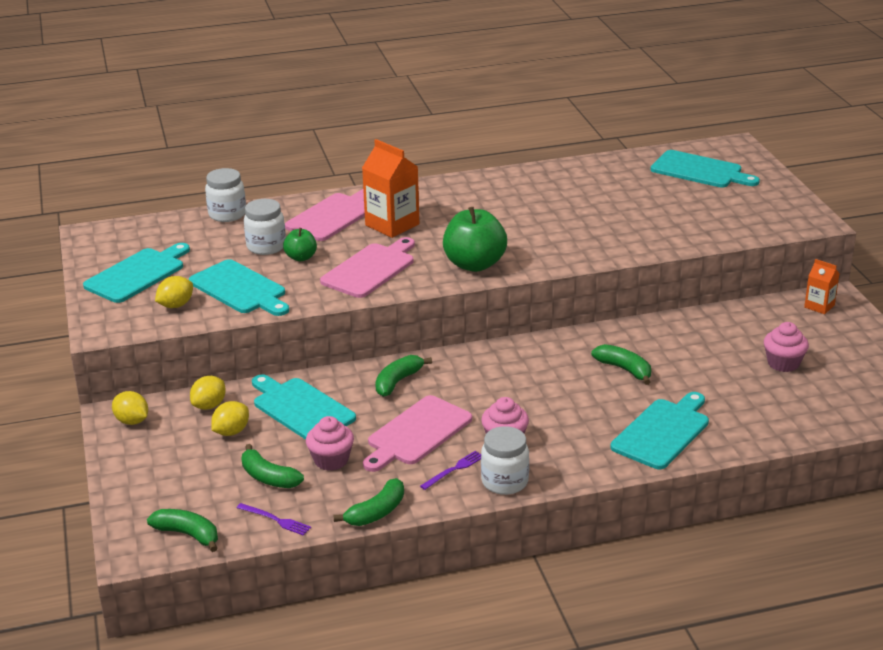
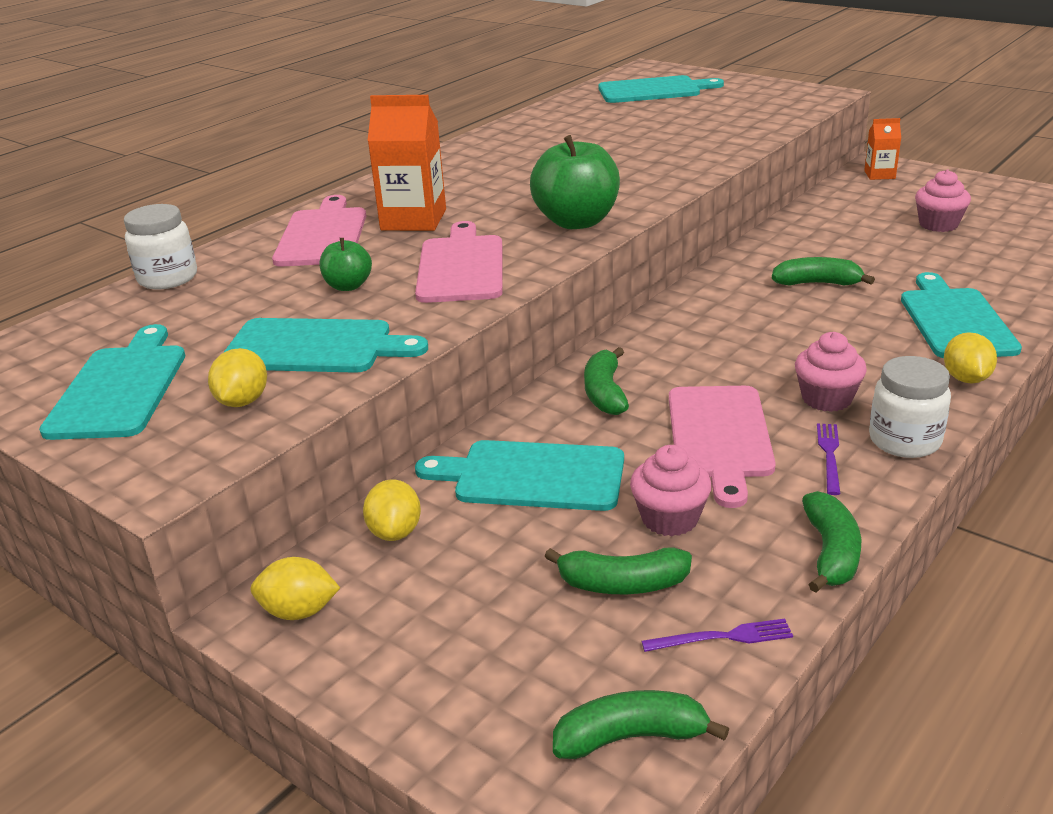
camera: 35 degrees left, 0 degrees up
(231, 432) = (478, 550): yellow lemon -> yellow lemon (966, 379)
(266, 246) = (280, 291): white jar -> none

